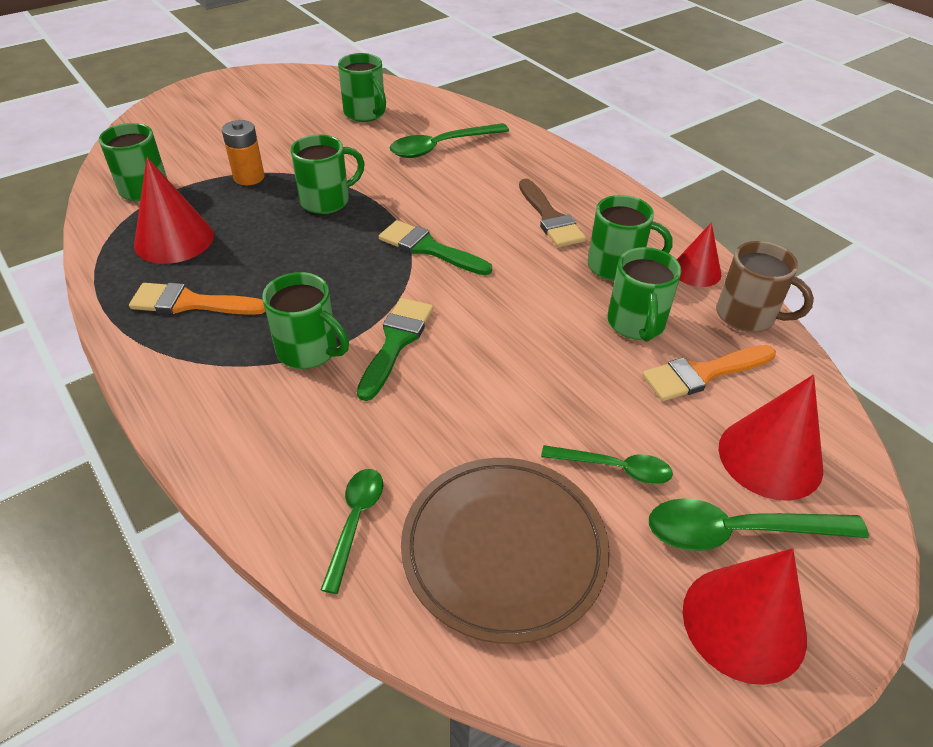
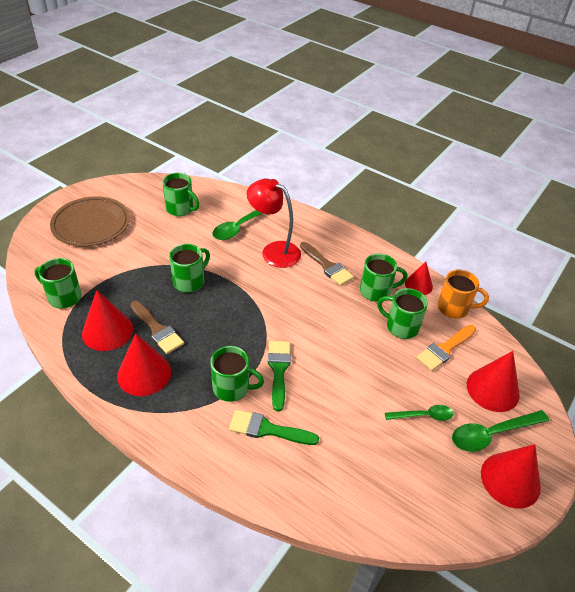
camera: 20 degrees left, 0 degrees up
(190, 303) = (144, 373): orange brush -> red cone
(244, 251) = (157, 329): none -> brown brush
(249, 177) = (130, 274): orange battery -> none
(355, 522) = (309, 483): green spoon -> none
(429, 248) = (267, 302): green brush -> green brush (267, 429)
(475, 185) = (274, 251): none -> red lamp
(504, 549) = (389, 476): brown plate -> brown plate (91, 224)
(636, 324) = (401, 327): green mug -> green mug turned 135 degrees clockwise
(747, 316) = (454, 308): brown mug -> orange mug

